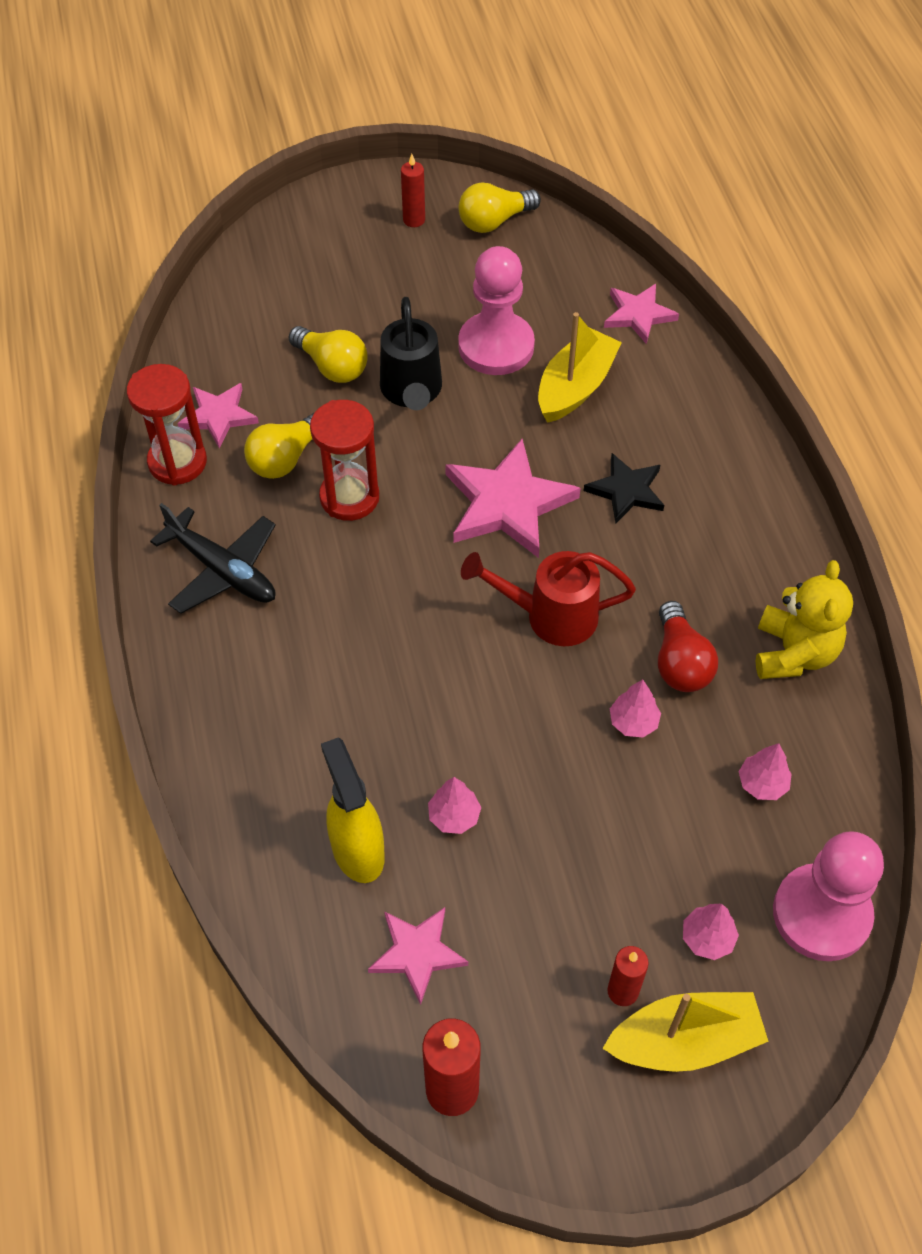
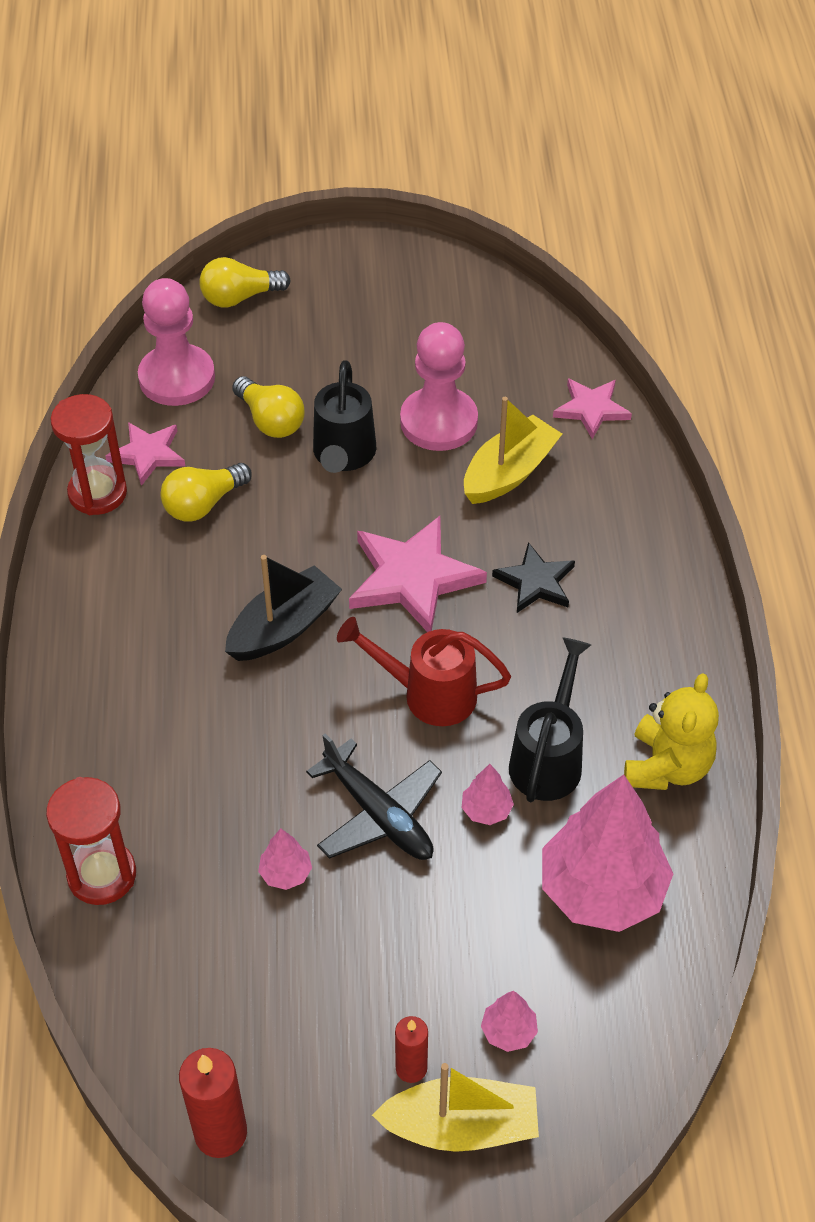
camera: 10 degrees right, 5 degrees down
(223, 570) = (117, 603): black plane -> black plane (379, 814)
(349, 497) = (257, 550): red hourglass -> red hourglass (102, 875)
(357, 850) = (184, 890): yellow spray bottle -> none
(394, 570) = (284, 627): none -> black boat
(414, 220) = (386, 286): red candle -> none
(417, 953) = (218, 998): pink star -> none
(494, 221) = (467, 298): yellow light bulb -> yellow light bulb (240, 297)
(680, 662) = (548, 759): red light bulb -> black watering can
(762, 783) = (602, 890): pink tree -> pink tree, size x2.43
(821, 914) = (630, 1027): pink pawn -> pink pawn (177, 378)

